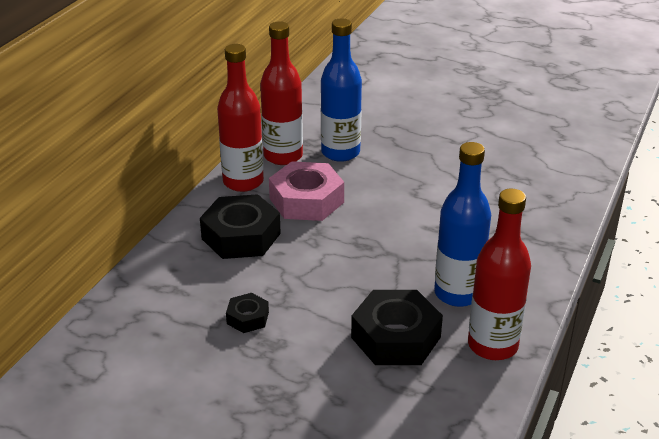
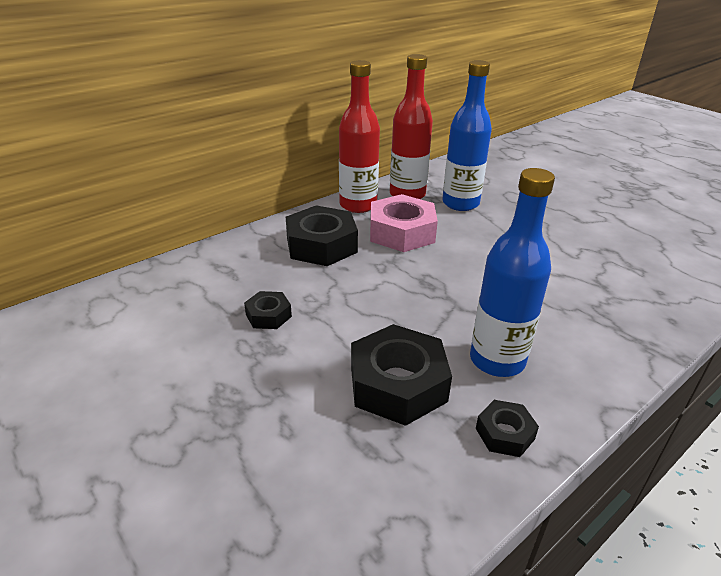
camera: 25 degrees right, 0 degrees up
(492, 345) = (505, 433): red bottle -> black nut

